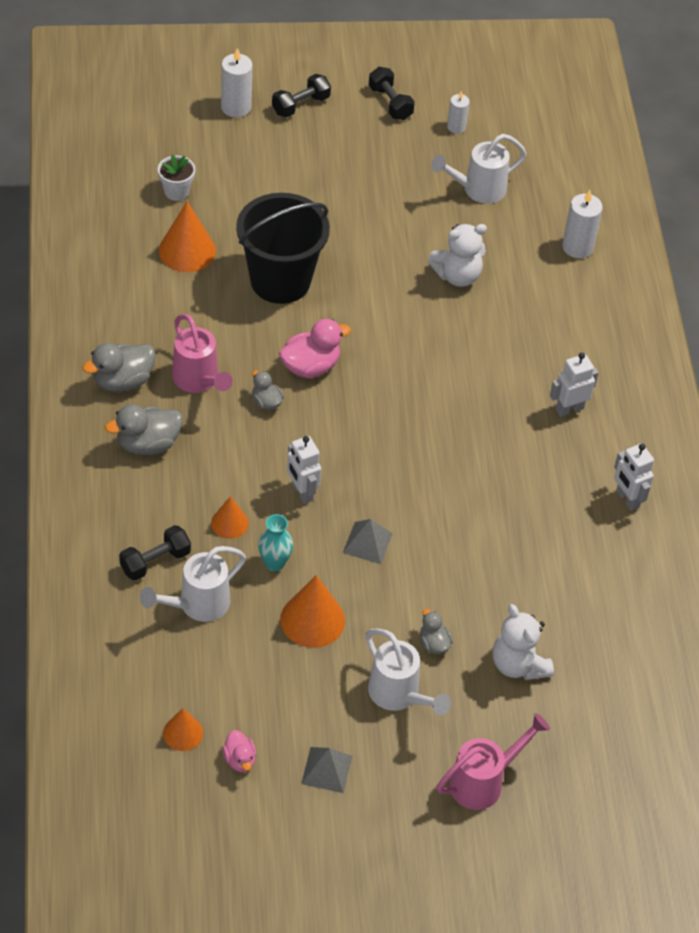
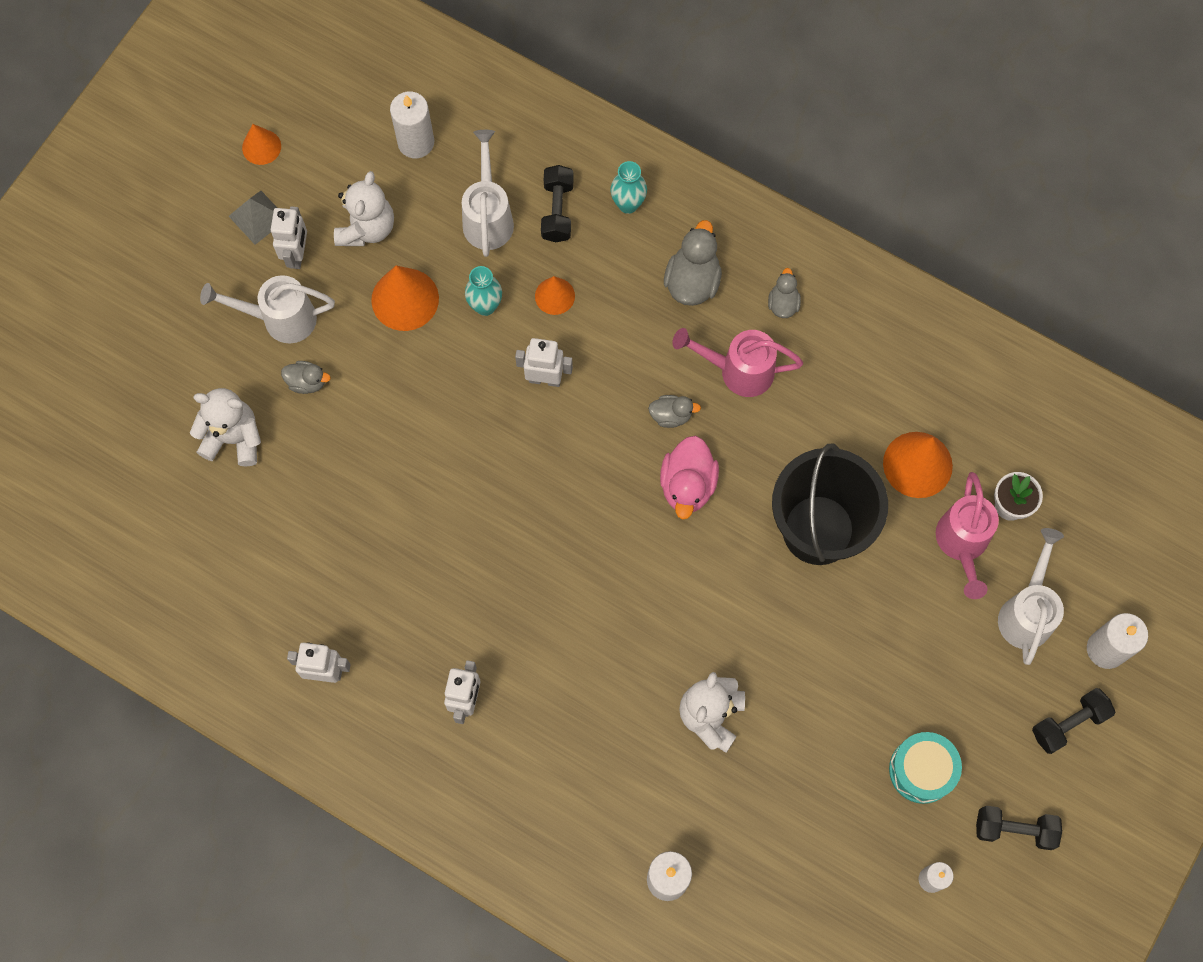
camera: 130 degrees right, 20 degrees up
(113, 518) = (628, 204): none -> turquoise vase
(123, 381) = (783, 303): grey duck -> grey duck, size x0.58
(169, 696) = (416, 142): none -> white candle
(183, 733) = (374, 132): orange cone -> orange cone (261, 147)
(239, 759) = (317, 159): pink duck -> none
(273, 684) = (366, 228): none -> white teddy bear
(300, 105) = (1069, 723): black dumbbell -> black dumbbell turned 60 degrees clockwise
(336, 719) = (297, 255): none -> white robot
(367, 543) = (450, 398): grey pyramid -> none
(394, 159) = (922, 770): none -> turquoise drum
(478, 190) = (819, 831): white watering can -> white watering can (1026, 612)
(483, 782) = (152, 329): pink watering can -> pink watering can (962, 544)

